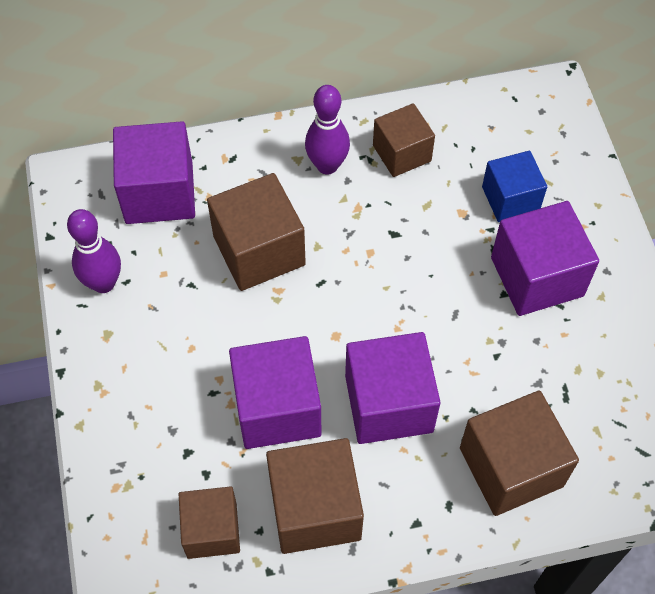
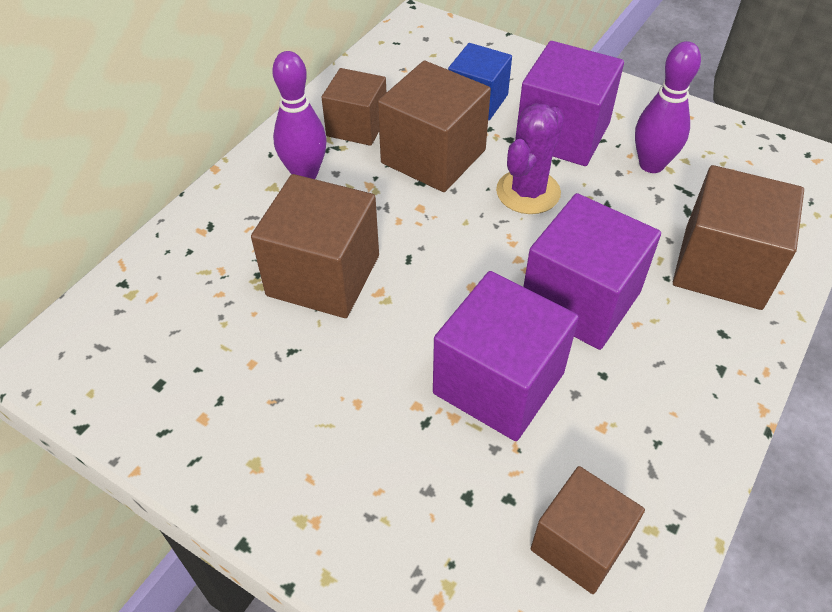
camera: 45 degrees left, 10 degrees down
(103, 283) = (196, 421): purple bowling pin -> purple bowling pin (651, 165)
(159, 193) = (166, 301): purple cube -> none
(315, 509) = (637, 434): brown cube -> brown cube (433, 156)
(453, 301) = (528, 192): none -> purple cactus

